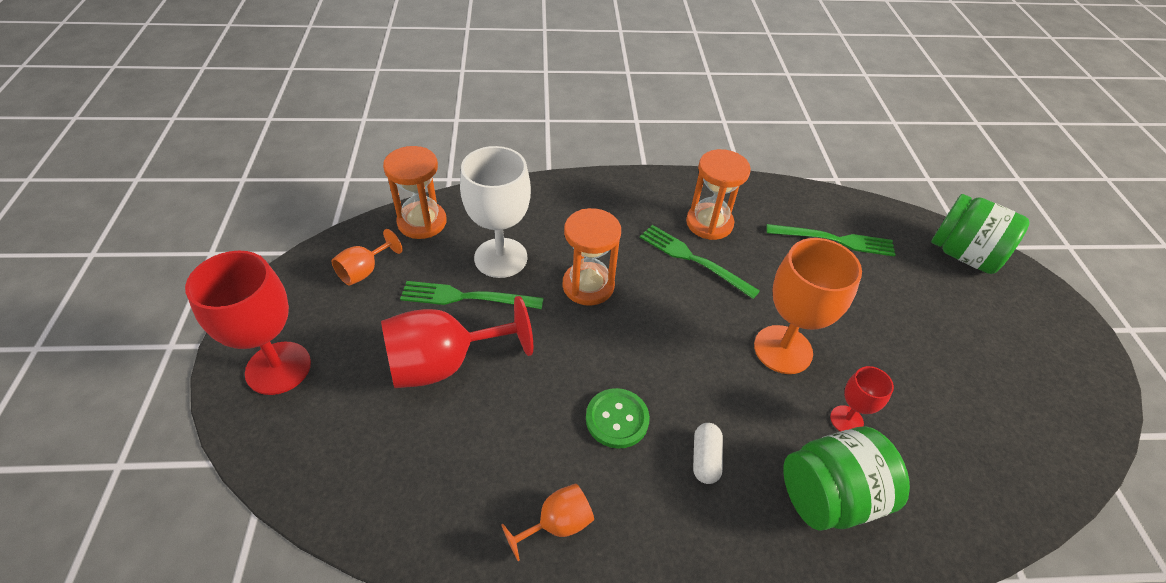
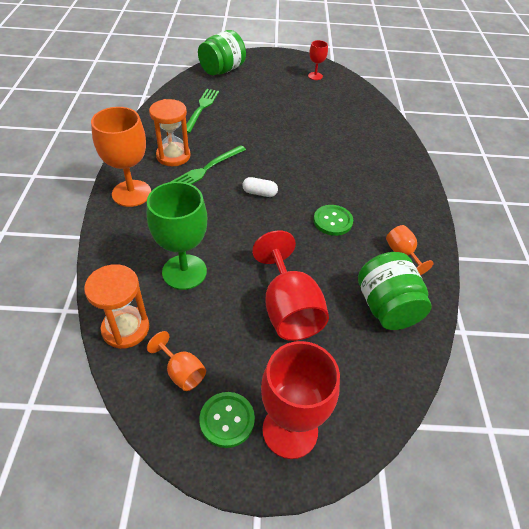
camera: 85 degrees left, 0 degrees up
(302, 312) = (227, 420): none -> green button
(467, 297) = (224, 294): green fork -> none
(501, 258) = (184, 272): white goblet -> green goblet
(588, 286) = (223, 223): orange hourglass -> none
(705, 459) = (356, 189): white capsule -> white capsule (259, 193)
(783, 349) = (284, 147): orange goblet -> orange goblet (131, 193)
(829, 496) = (372, 151): green jar -> green jar (387, 307)
(846, 420) = (329, 136): red goblet -> red goblet (315, 76)

